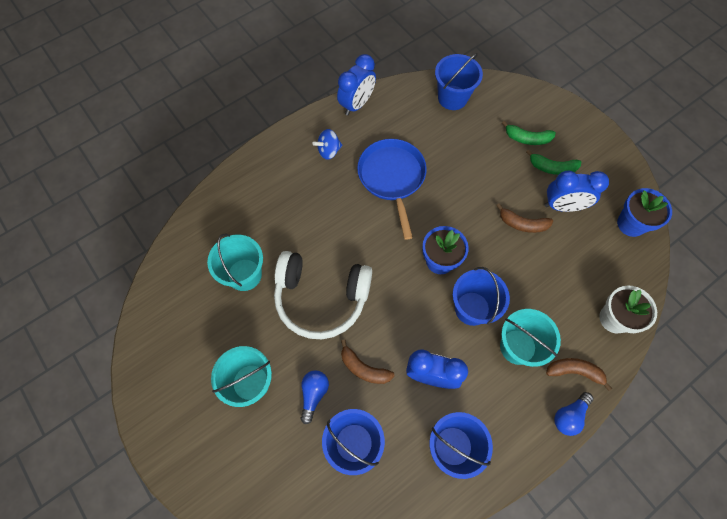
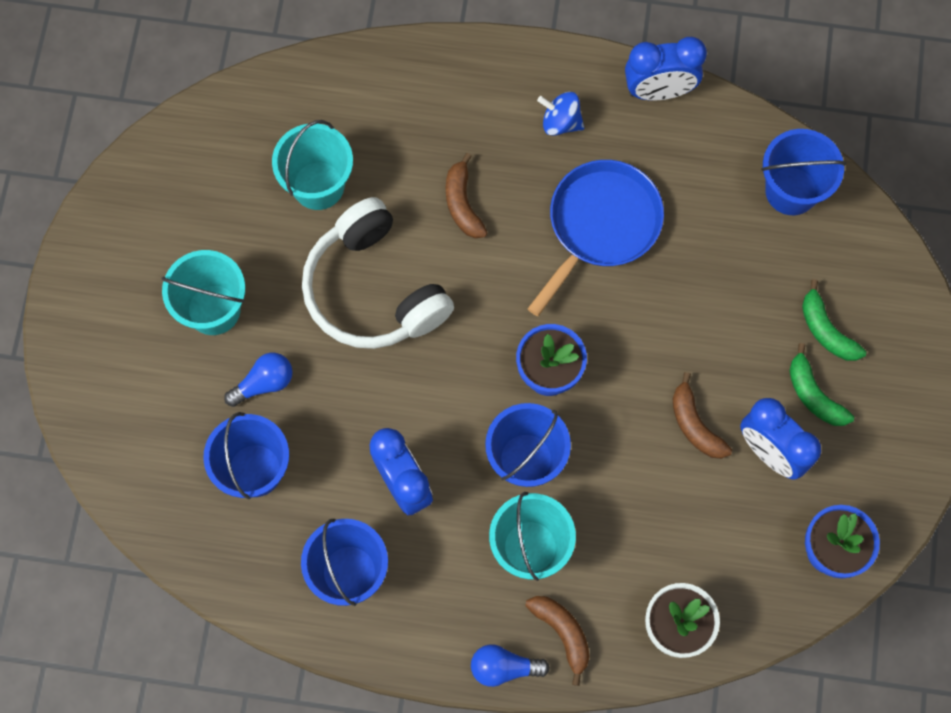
camera: 45 degrees right, 5 degrees up
(364, 368) = (341, 407): brown banana -> brown banana (462, 204)

